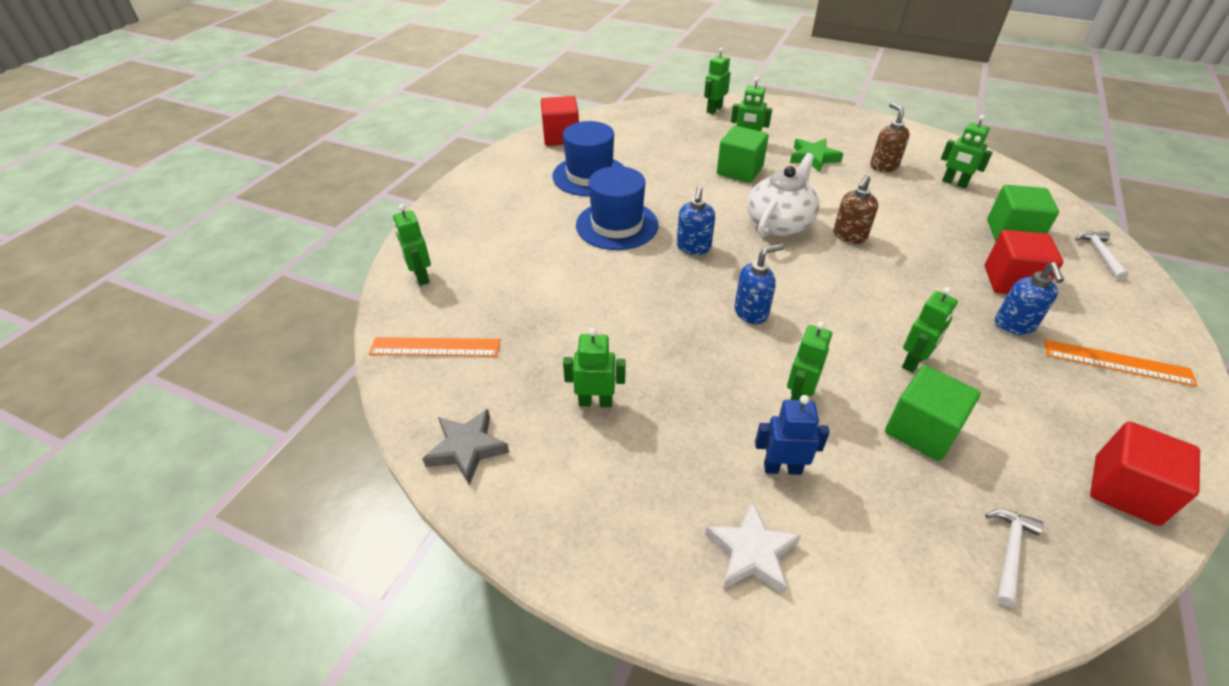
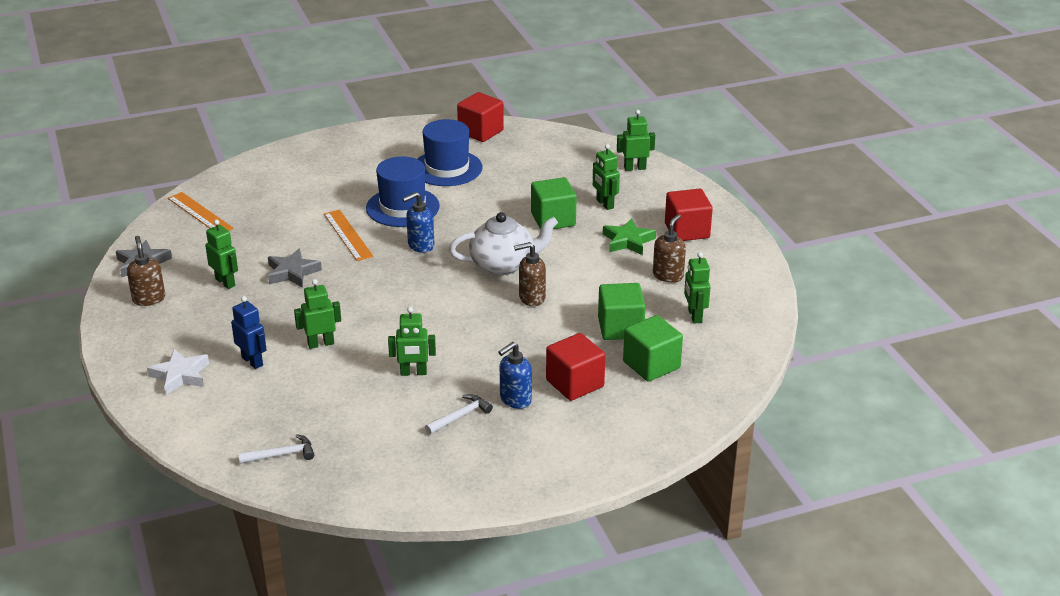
camera: 45 degrees right, 10 degrees down
(421, 276) = (250, 174): green robot -> none
(548, 486) = (149, 299): none -> brown soap dispenser
(639, 344) = (292, 272): none -> grey star
(751, 312) = (379, 296): blue soap dispenser -> none
(921, 430) = (347, 396): green cube -> green cube (620, 328)
(1100, 254) = (682, 413): white hammer -> white hammer (460, 416)
(1117, 362) = (530, 453): orange ruler -> orange ruler (348, 235)
(1125, 490) = (389, 483): red cube -> red cube (687, 231)

